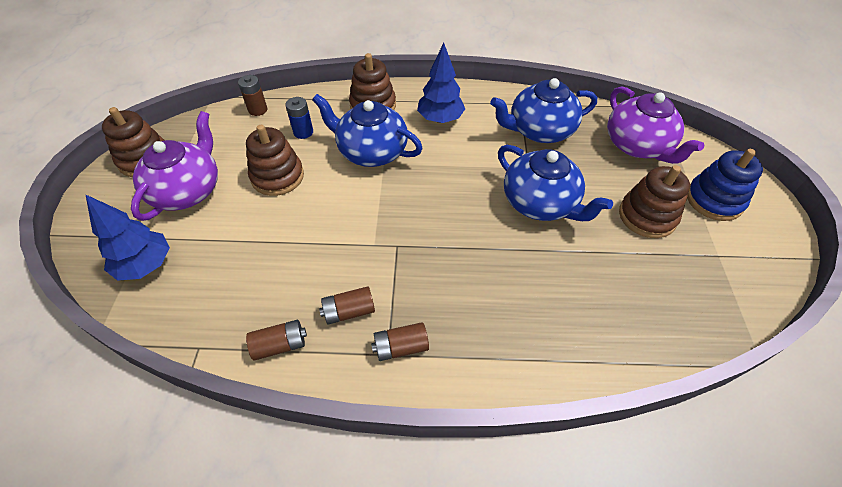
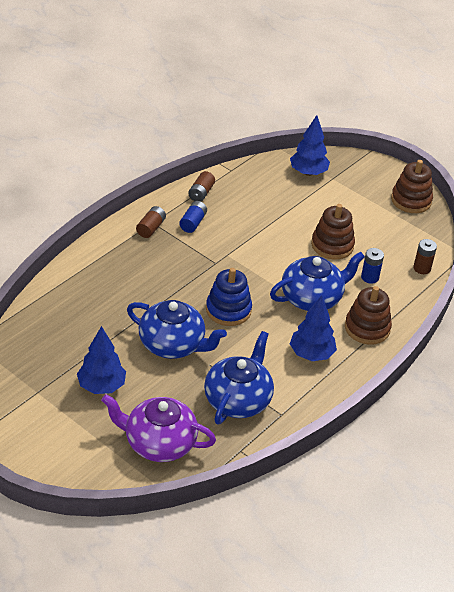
camera: 125 degrees right, 10 degrees down
(188, 190) = (358, 206): purple teapot -> none
(349, 311) = (193, 223): brown battery -> blue battery
(540, 203) = (173, 344): blue teapot -> blue teapot turned 150 degrees counterclockwise
(647, 216) = (101, 386): brown stacking toy -> blue tree
(714, 200) = (68, 434): blue stacking toy -> blue stacking toy (228, 310)

